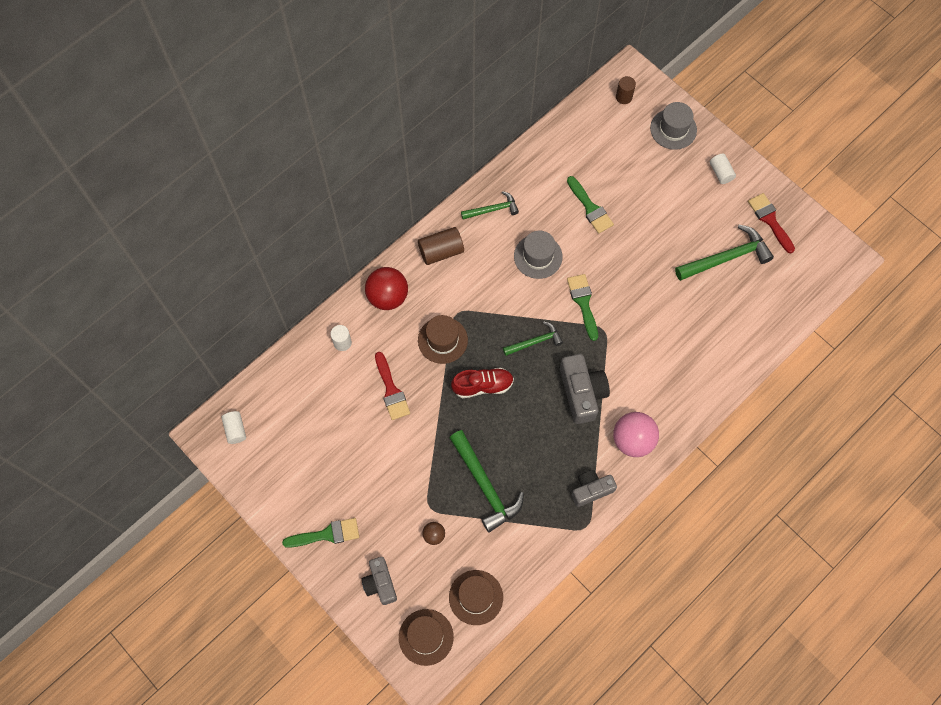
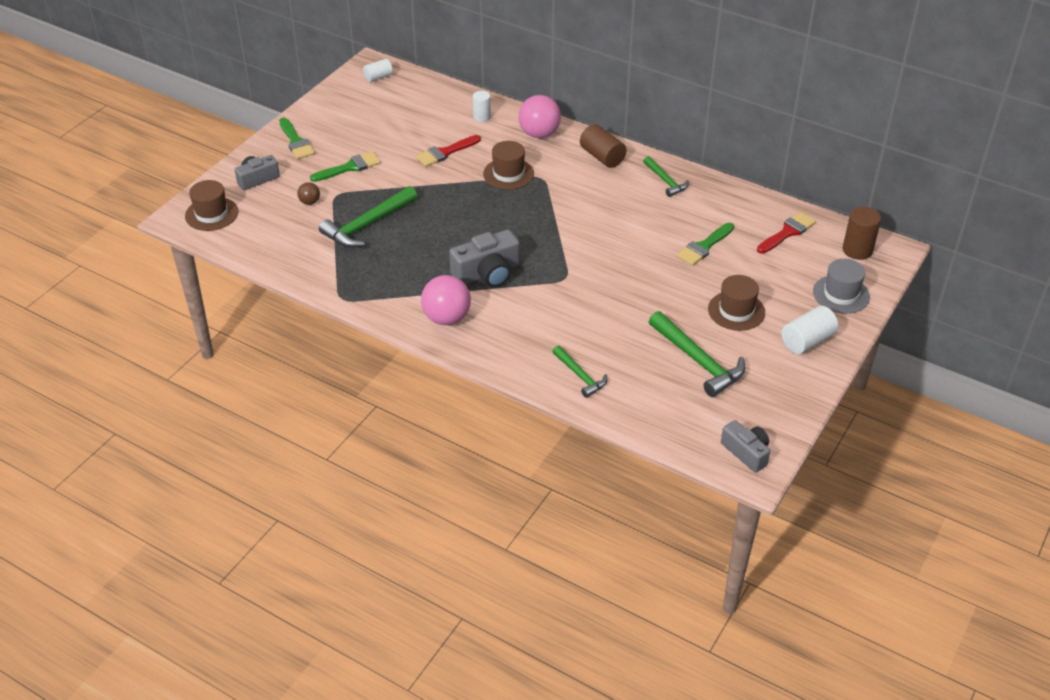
camera: 75 degrees right, 25 degrees down
(388, 297) = (539, 134): red ball -> pink ball
(476, 597) = (254, 237): brown hat -> brown hat (736, 311)
(482, 386) = (470, 206): red shoe -> none
(535, 341) = (531, 232): green hammer -> green hammer (580, 376)
(538, 256) = (628, 219): grey hat -> none
(583, 303) = (590, 258): green brush -> green brush (350, 167)
(591, 490) = (383, 296): grey camera -> grey camera (746, 452)
(624, 97) = (857, 250): brown cylinder -> brown cylinder, size x1.53
(720, 173) = (807, 341): white cylinder -> white cylinder, size x1.53
(770, 220) = (767, 392): red brush -> red brush (787, 232)

